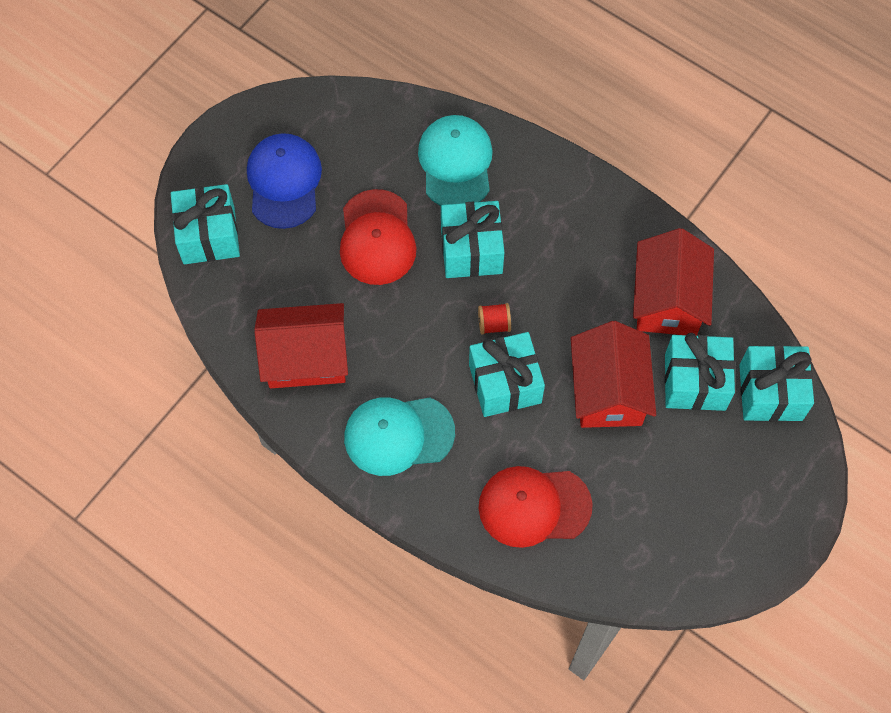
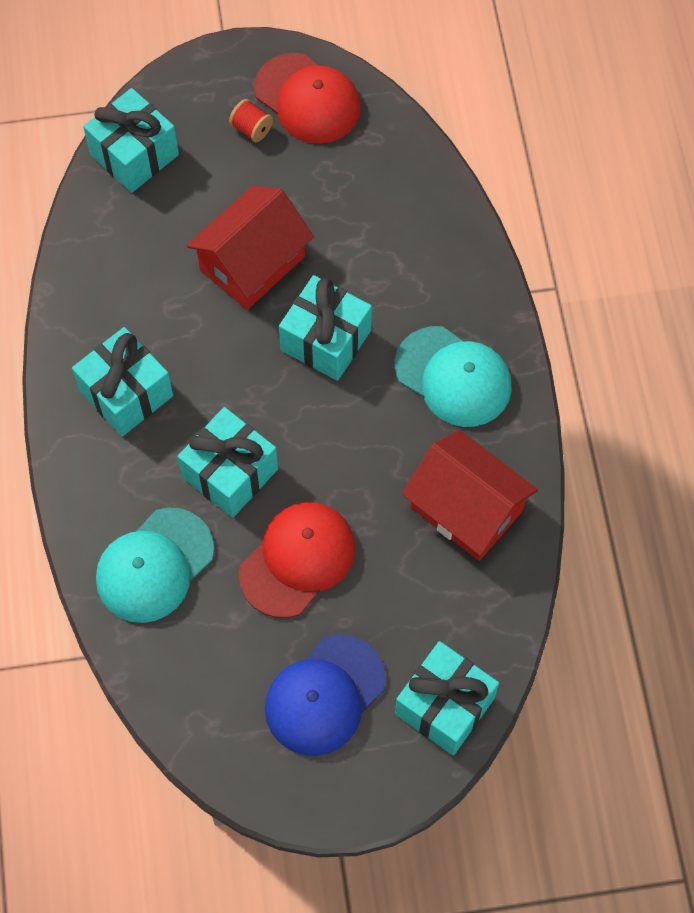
camera: 135 degrees left, 0 degrees up
(494, 324) = (281, 394): red spool -> red spool (251, 129)
(534, 506) = (404, 234): red cap -> red cap (307, 99)
(668, 300) = (123, 287): red house -> none
(695, 382) = (179, 211): turquoise gift -> turquoise gift (126, 393)

